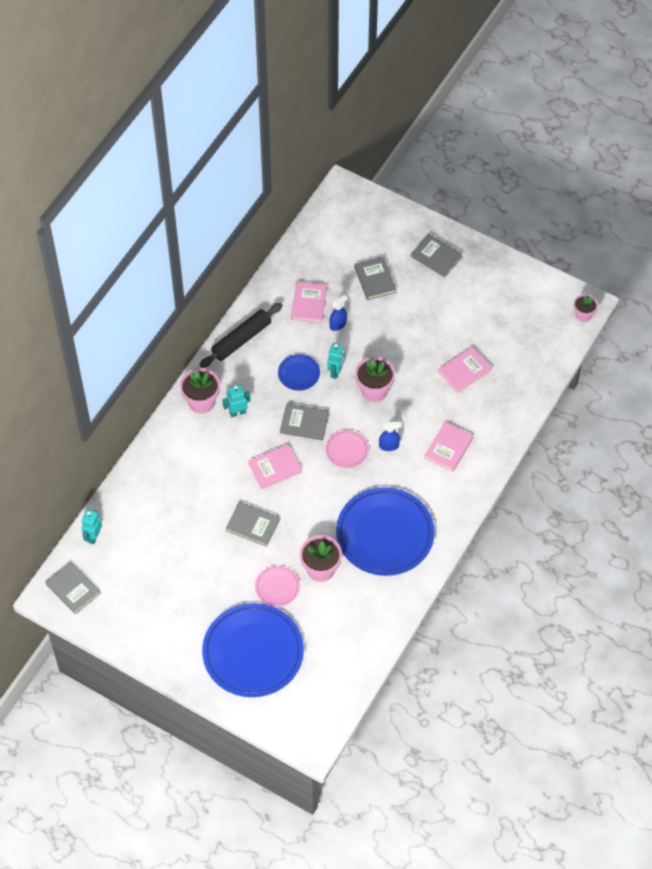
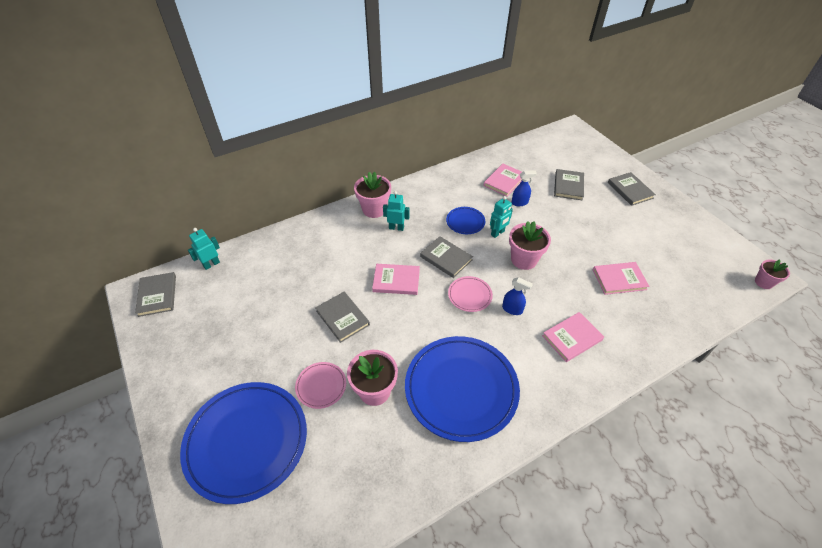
camera: 30 degrees right, 10 degrees down
(241, 339) = (435, 183): black rolling pin -> none

